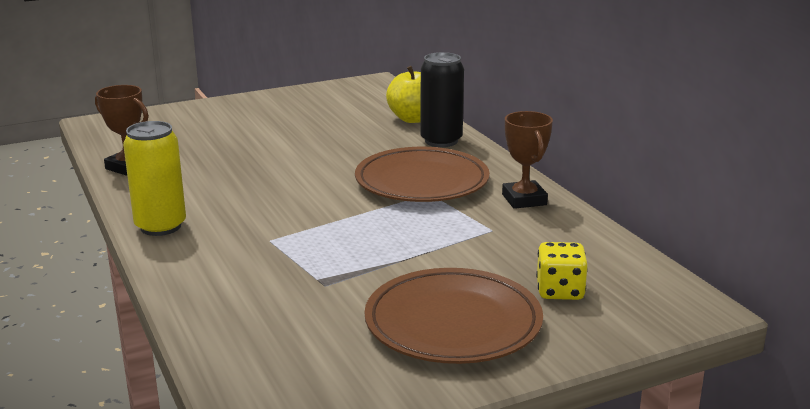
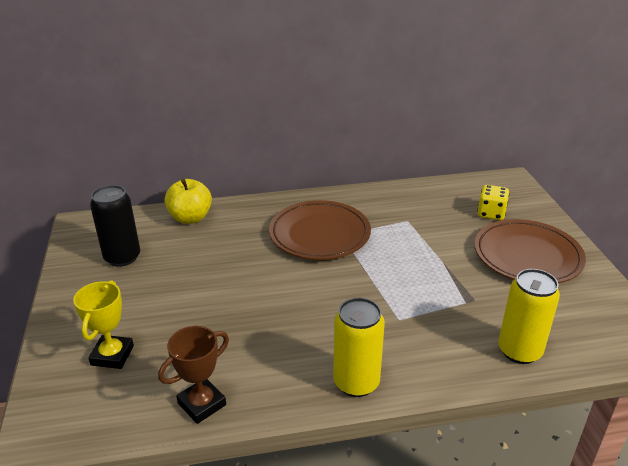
camera: 75 degrees left, 10 degrees up
(186, 127) = (112, 355): none -> yellow trophy
(226, 317) = (519, 351): none -> yellow can
(441, 141) = (246, 213): black can -> black can (122, 257)
(524, 199) = (366, 200): brown trophy -> none

